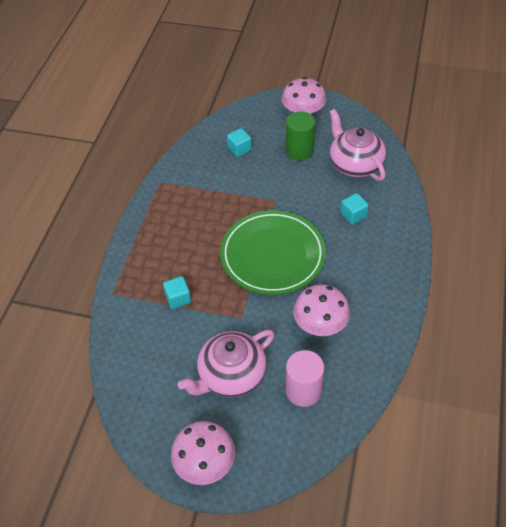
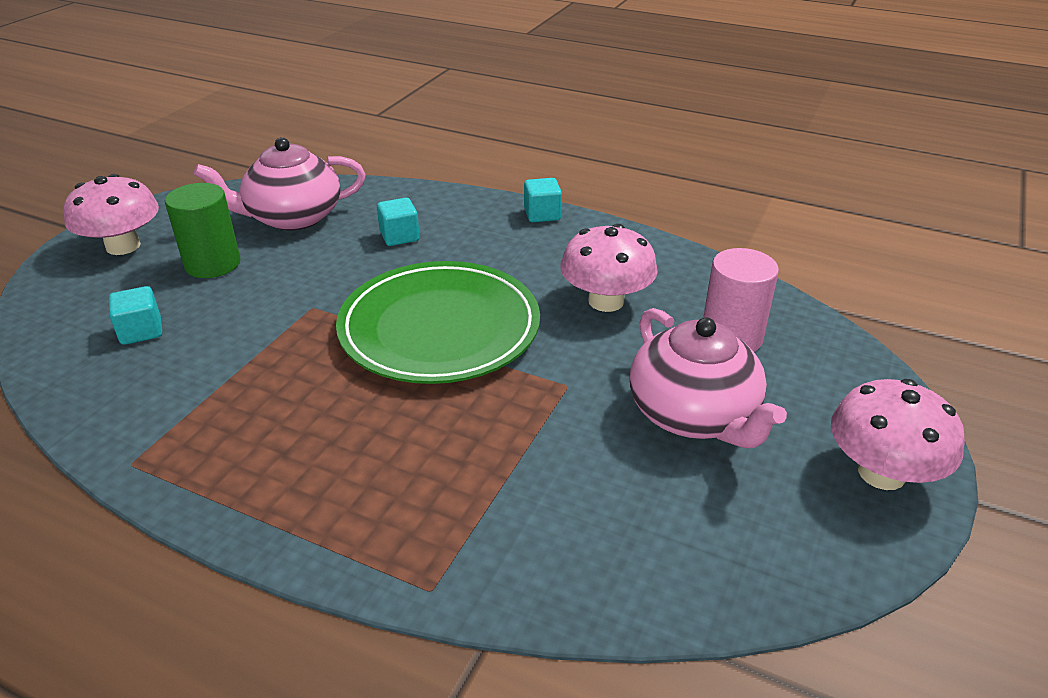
camera: 80 degrees left, 15 degrees down
(178, 298) = (491, 468): turquoise cube -> turquoise cube (542, 214)

